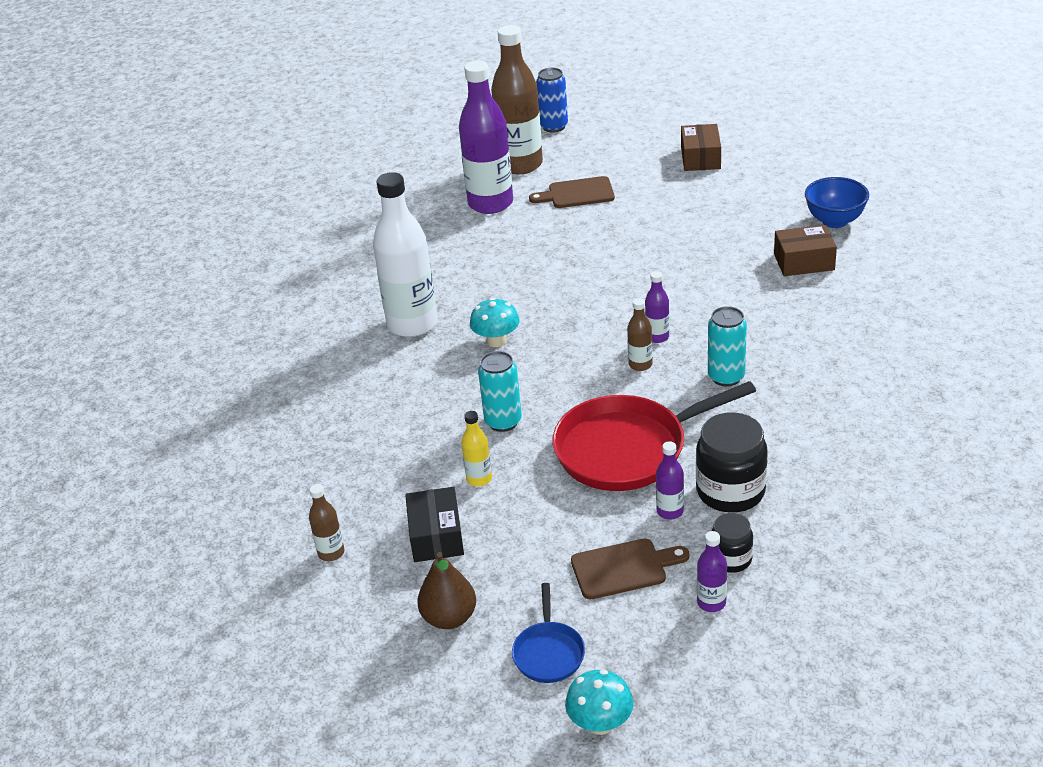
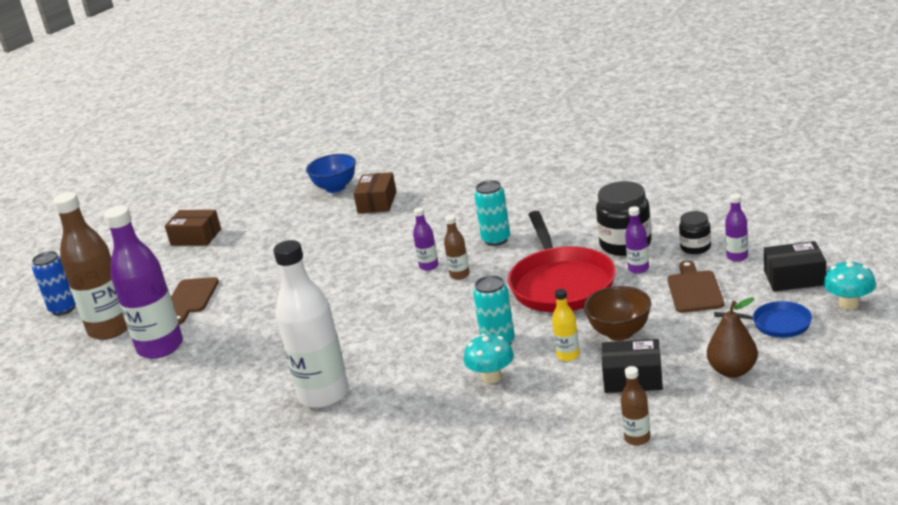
camera: 75 degrees left, 10 degrees down
(496, 341) = (382, 345): turquoise mushroom -> turquoise mushroom (491, 377)
(524, 514) = (619, 333): none -> brown bowl
(662, 664) = (794, 278): none -> black box

